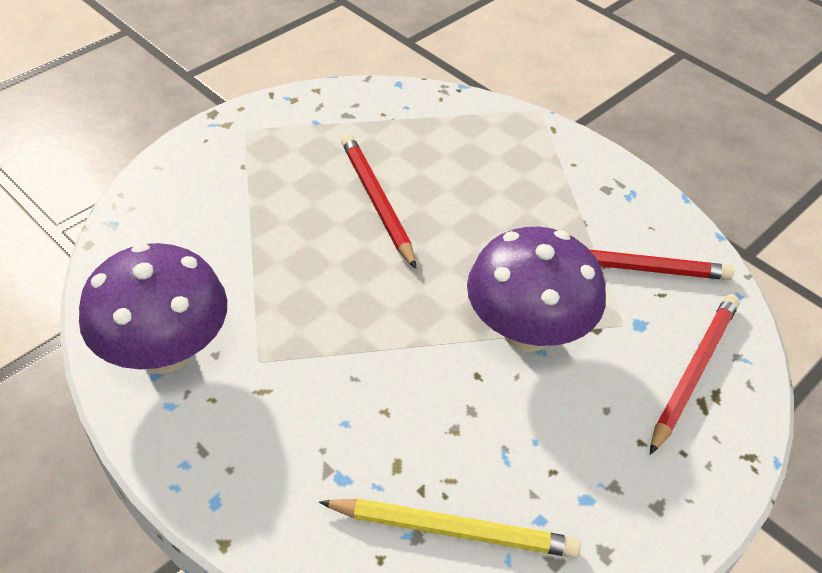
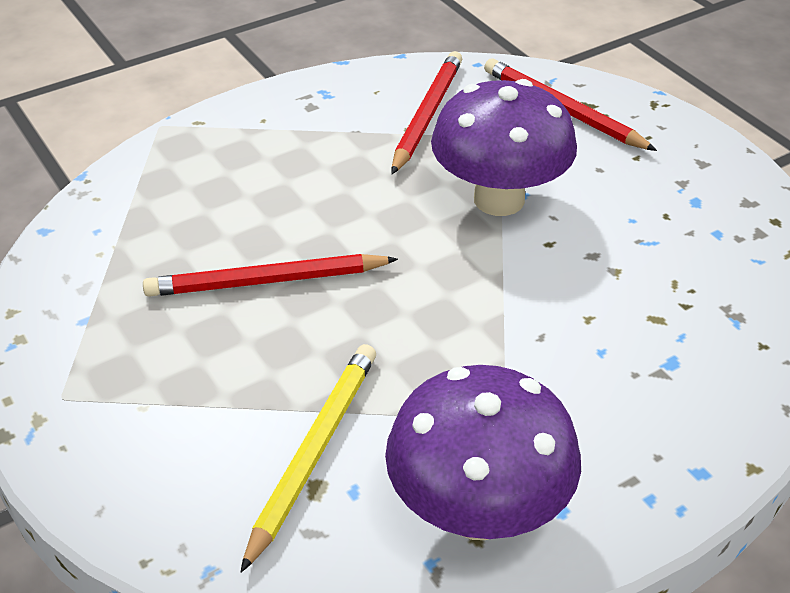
camera: 75 degrees left, 5 degrees down
(453, 530) = (730, 289): yellow pencil -> yellow pencil (313, 452)

